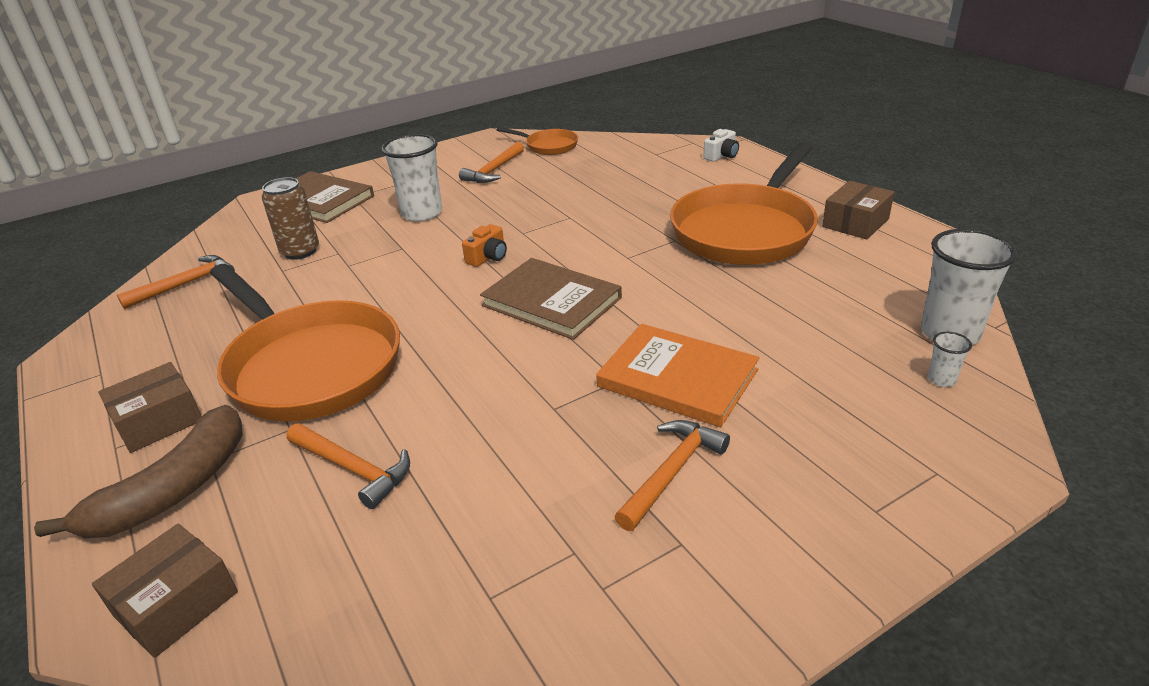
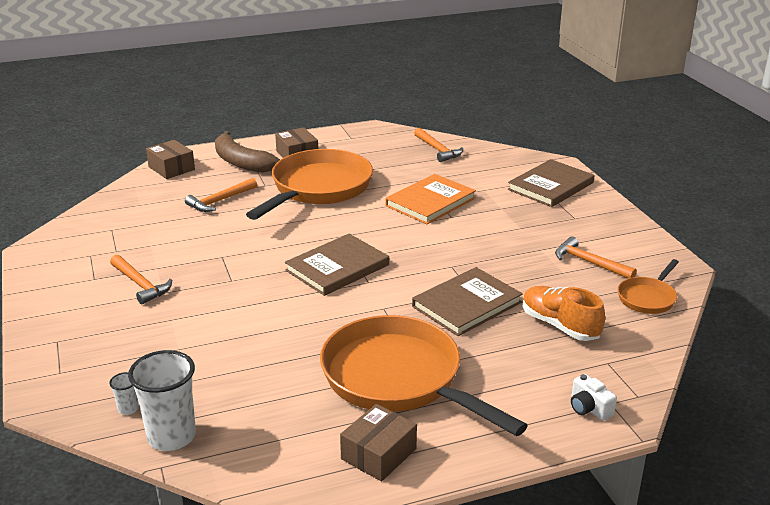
camera: 100 degrees right, 5 degrees down
(300, 251) = (465, 182): brown can -> none
(310, 366) = (318, 188): orange pan -> orange pan turned 150 degrees clockwise
(422, 213) = (508, 226): white cup -> none
(488, 257) = (417, 248): orange camera -> none
(597, 216) = (467, 304): none -> brown book
(612, 174) = (559, 326): none -> orange shoe
(677, 378) = (216, 301): orange book -> orange book (430, 202)
(855, 223) = (378, 454): brown box -> brown box turned 75 degrees clockwise

